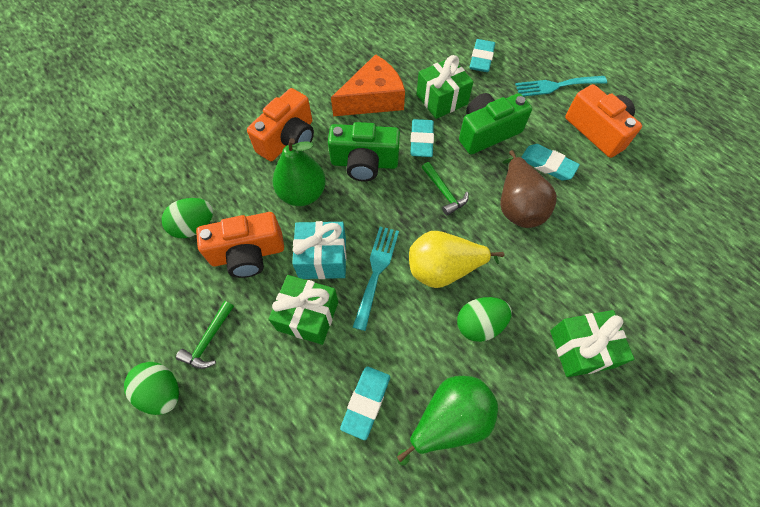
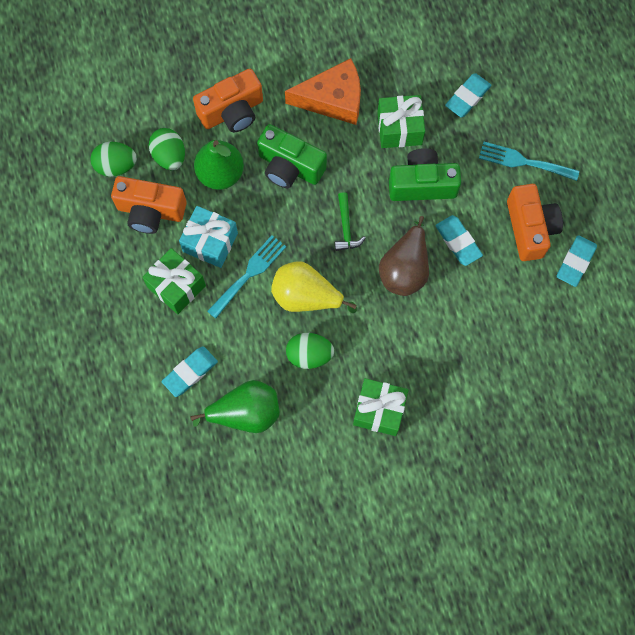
camera: 25 degrees right, 10 degrees up
(162, 391) = (44, 296): green egg -> green egg (169, 156)
(208, 340) = (92, 271): green hammer -> none
(421, 140) = (355, 166): turquoise eraser -> turquoise eraser (575, 262)

